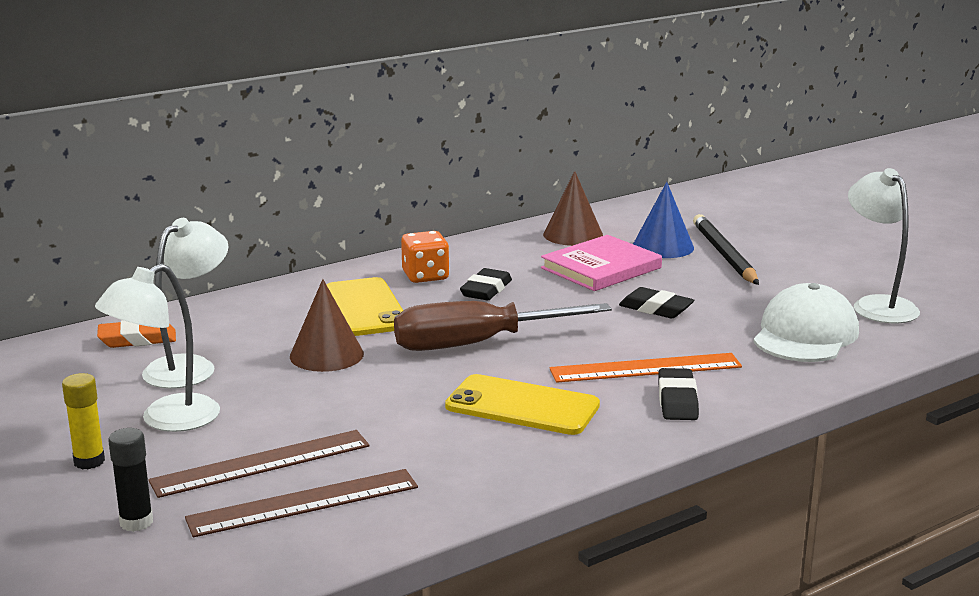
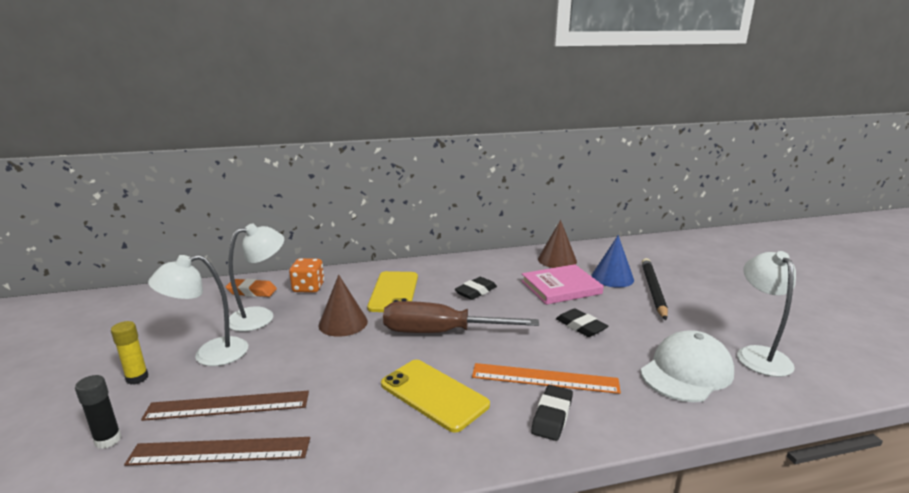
camera: 20 degrees right, 0 degrees up
(425, 276) = (446, 275): orange dice -> orange dice (308, 287)

